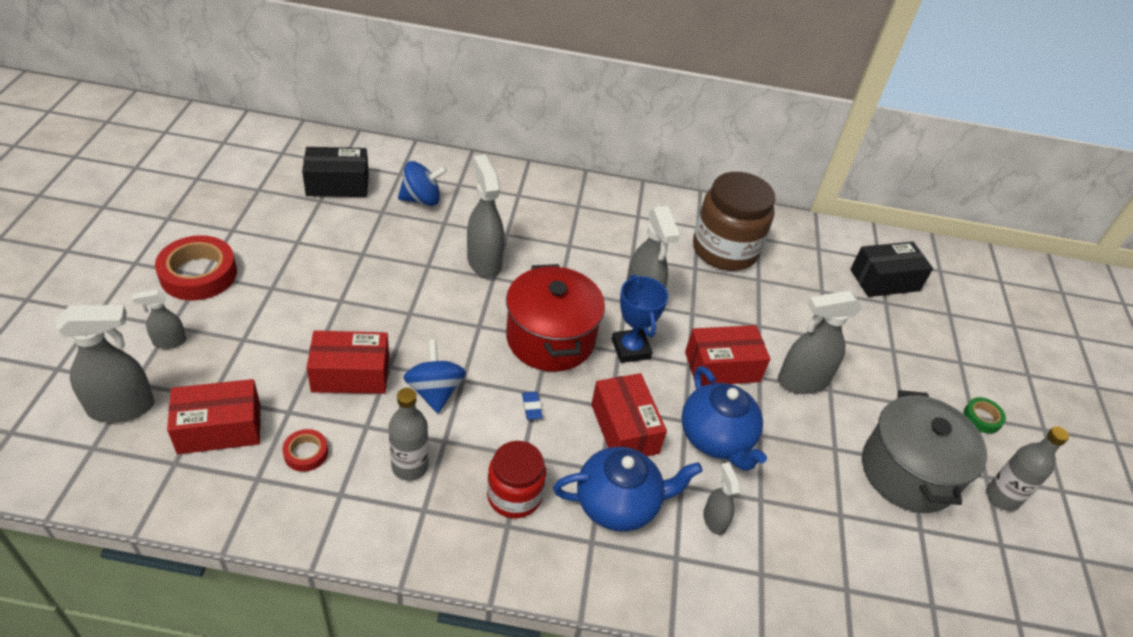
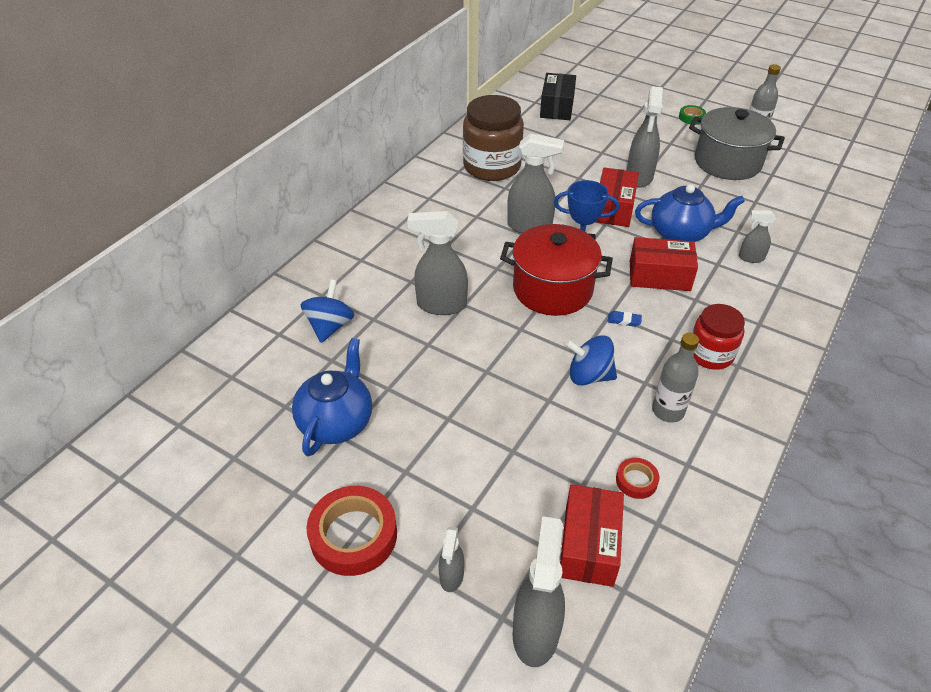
camera: 60 degrees left, 0 degrees up
(337, 184) = (267, 386): black box -> none
(351, 374) = (550, 430): red box -> none
(618, 504) = (729, 300): blue teapot -> blue teapot (336, 422)

